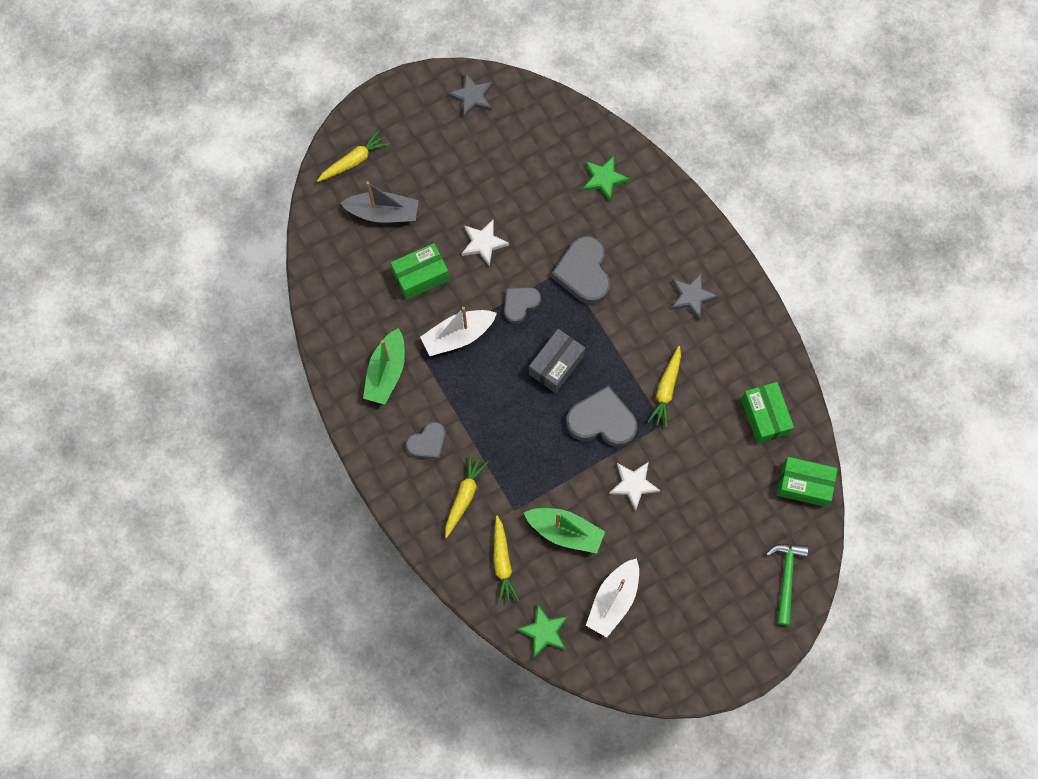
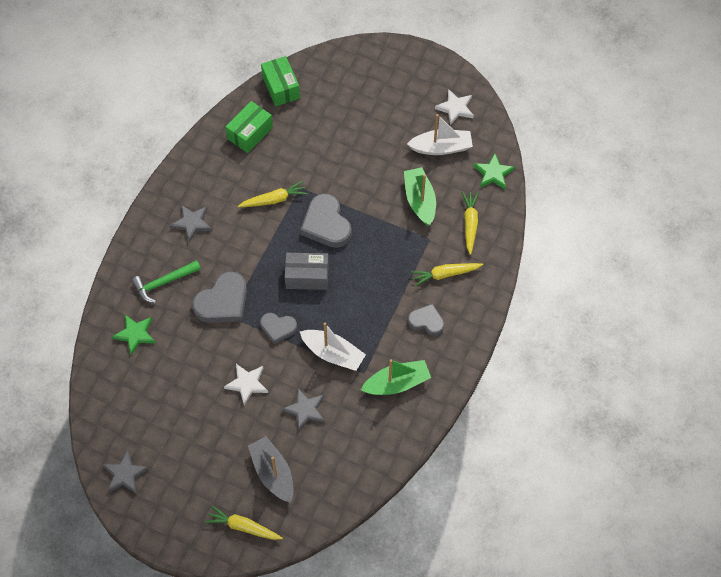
camera: 125 degrees left, 10 degrees down
(421, 276) = (305, 410): green box -> grey star
(502, 563) = (470, 223): yellow carrot -> yellow carrot turned 45 degrees counterclockwise
(633, 484) = (356, 180): white star -> white star (455, 108)
(786, 577) = (350, 65): green hammer -> green hammer (163, 283)

